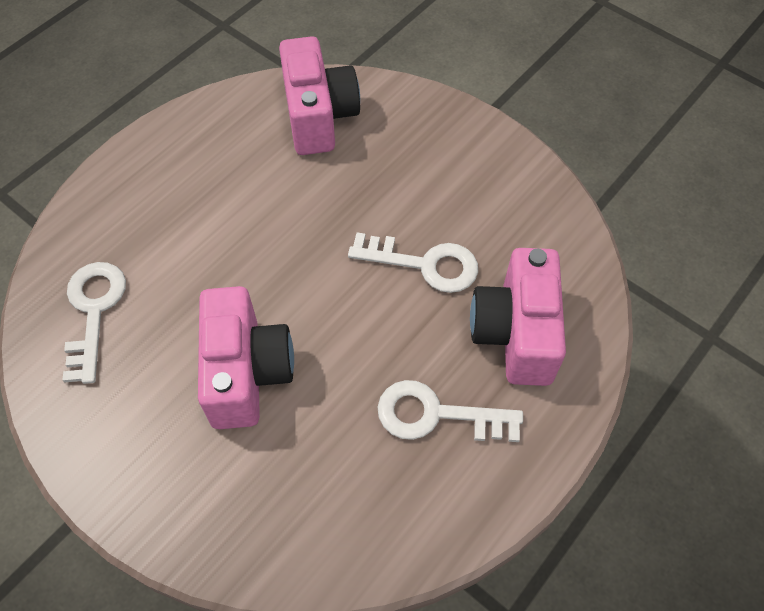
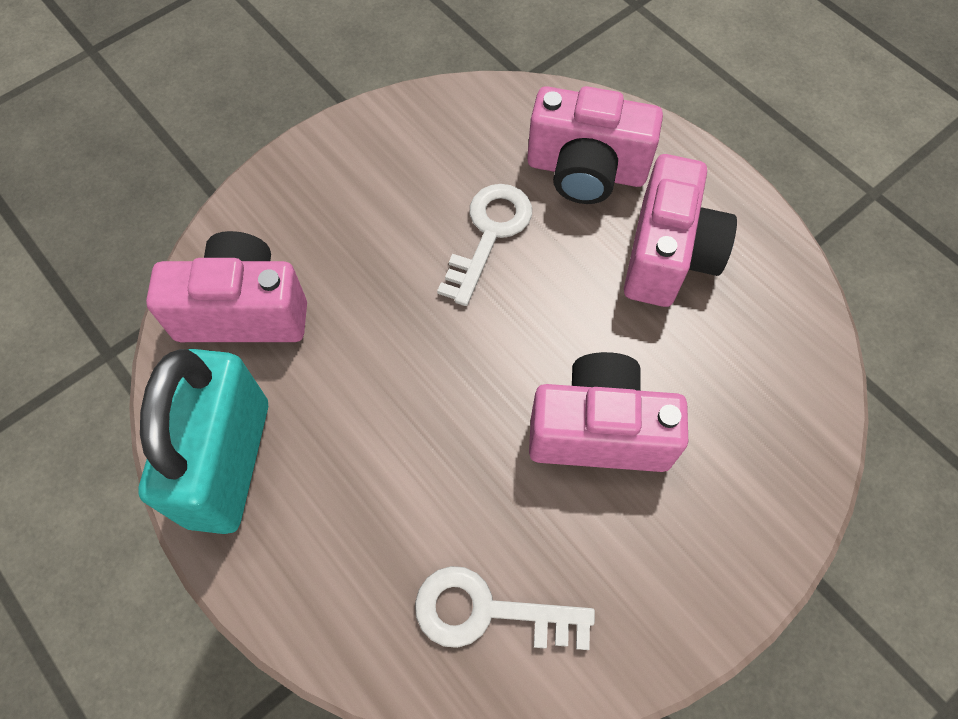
camera: 80 degrees left, 5 degrees up
(198, 135) = (228, 462): none -> turquoise padlock
(436, 415) = (668, 255): white key -> pink camera

